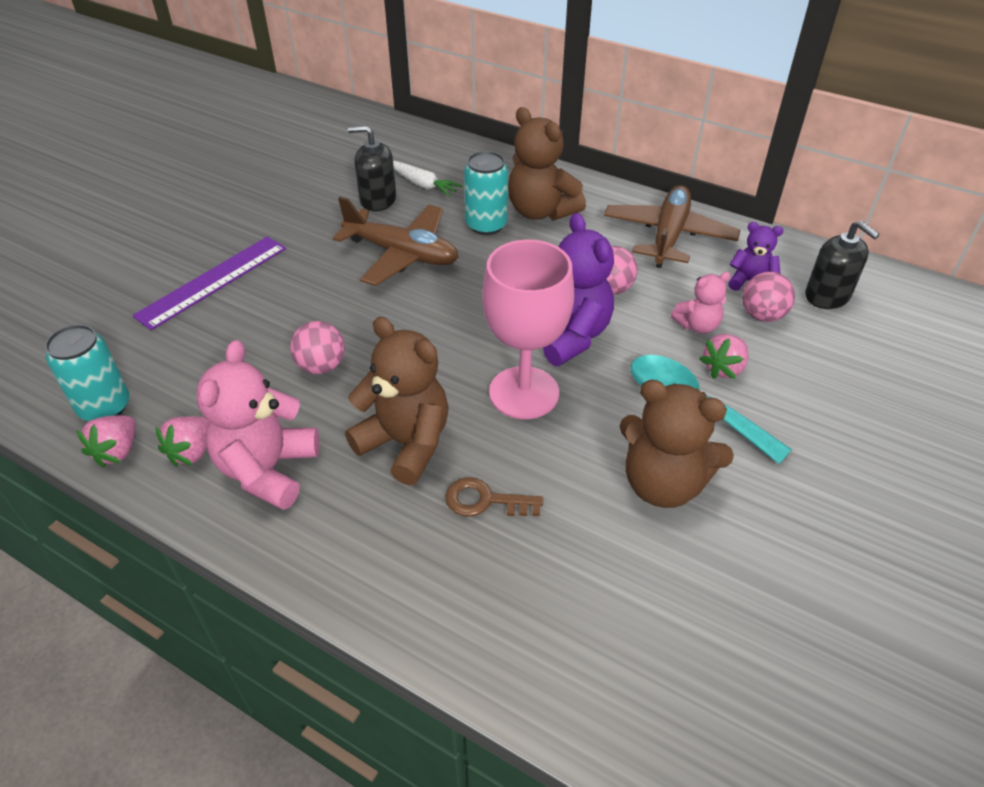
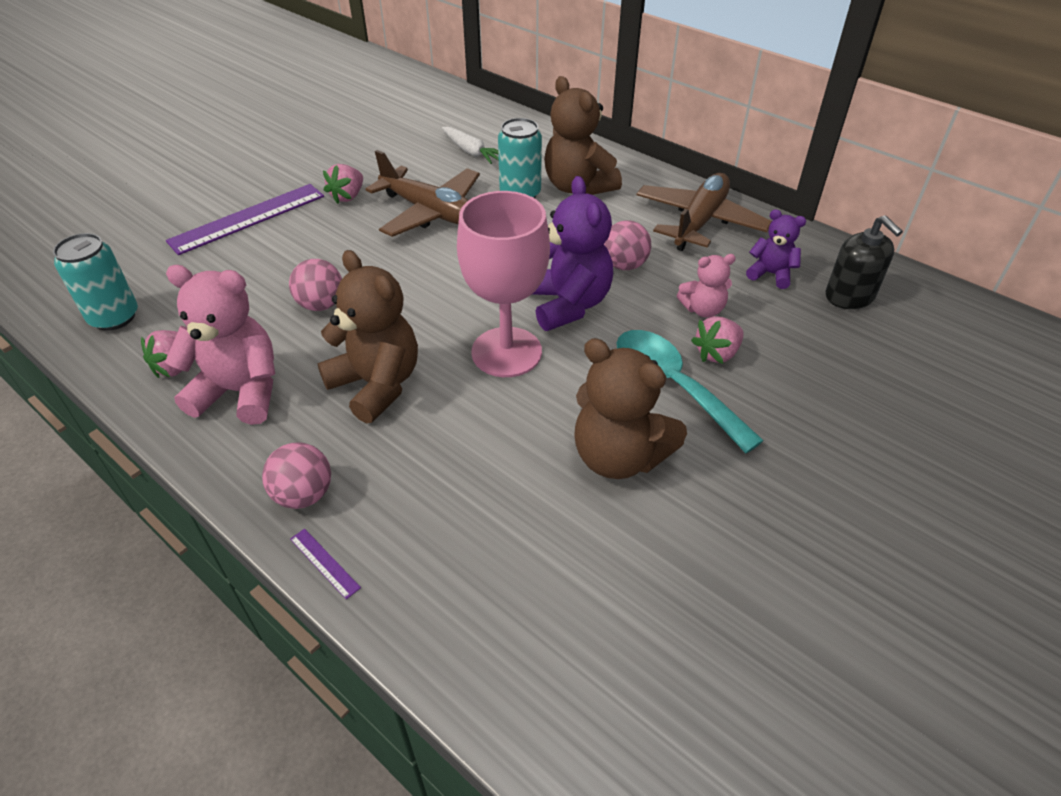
camera: 10 degrees right, 0 degrees up
(117, 451) = (112, 358): pink strawberry -> pink strawberry (348, 196)
(268, 470) = (240, 392): pink teddy bear -> pink teddy bear turned 75 degrees clockwise
(378, 200) = (424, 161): black soap dispenser -> none
(413, 635) = (324, 563): none -> purple ruler
(485, 501) = (435, 448): brown key -> none
(762, 315) = (773, 307): pink ball -> pink ball (304, 495)

